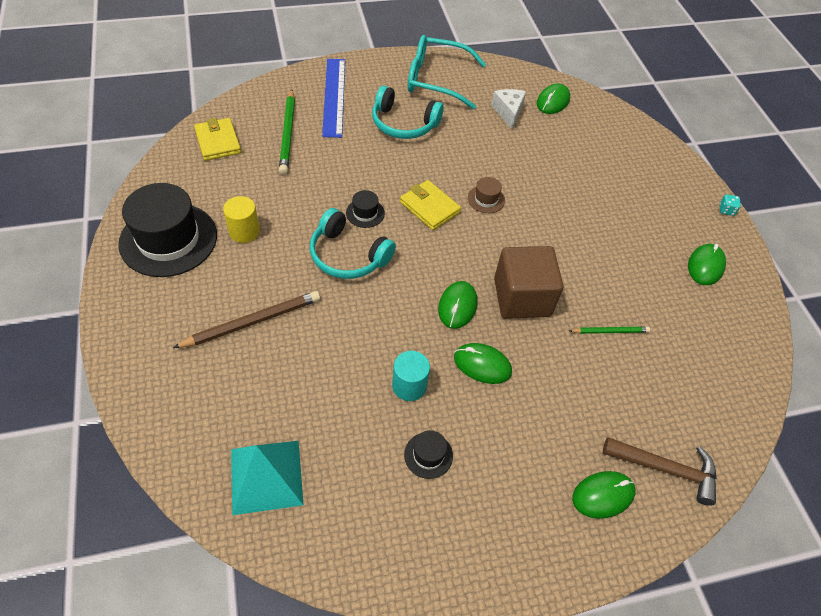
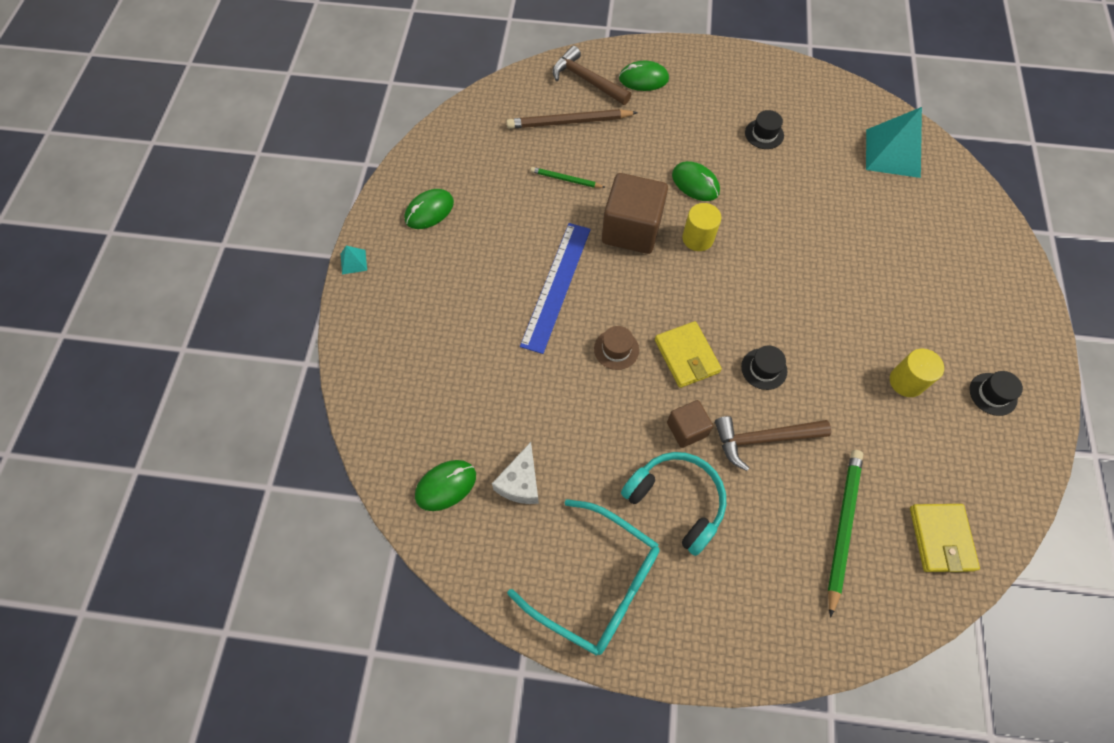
camera: 155 degrees left, 10 degrees up
(168, 239) = (993, 394): black hat -> black hat, size x0.43
(252, 322) = (900, 275): brown pencil -> brown pencil (569, 122)
(334, 96) = (764, 588): blue ruler -> blue ruler (556, 286)
(348, 255) = (794, 320): turquoise headphones -> none
(354, 168) = (763, 439): none -> brown hammer
(409, 386) = (765, 184): turquoise cylinder -> none
(411, 162) = (686, 429): none -> brown cube
(457, 306) = (698, 238): green mouse -> yellow cylinder
(726, 210) = (353, 262): turquoise dice -> turquoise pyramid

